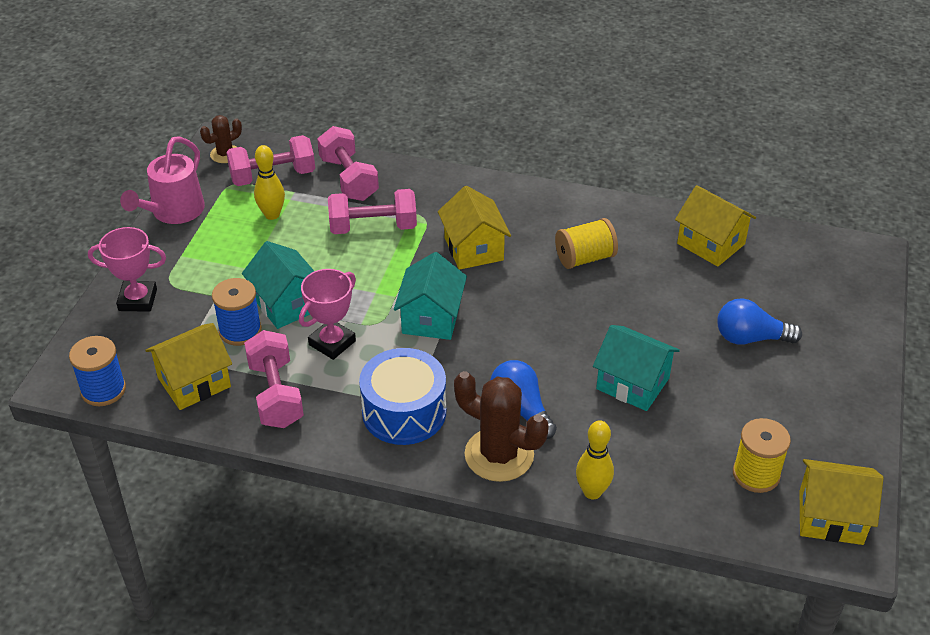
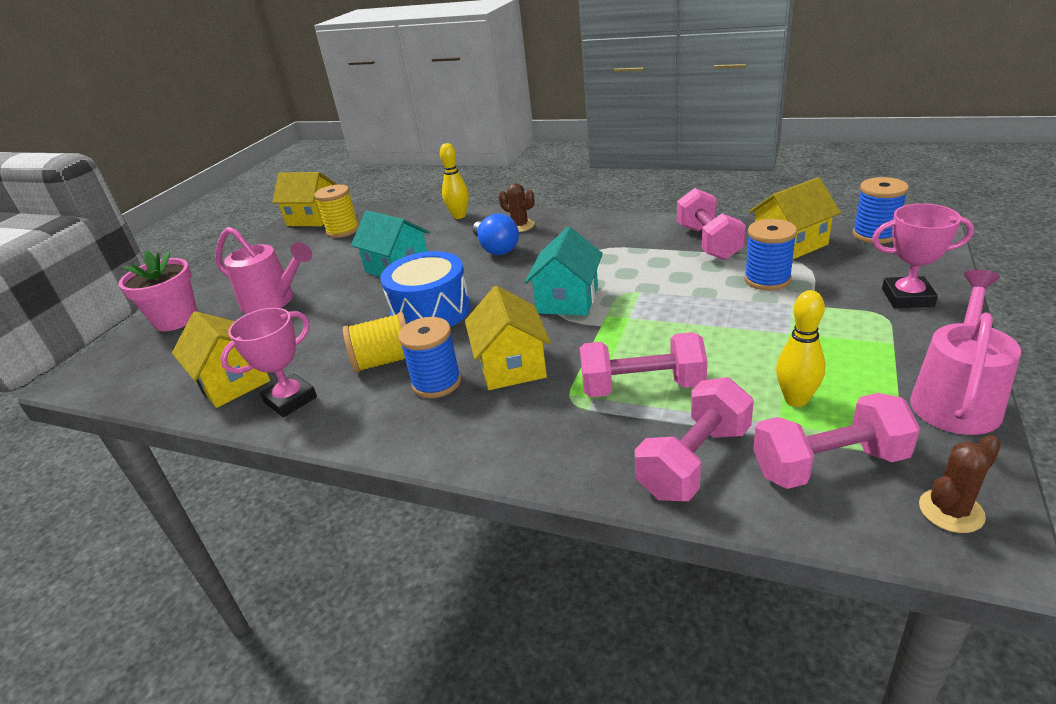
camera: 170 degrees left, 10 degrees down
(286, 304) = (727, 303): turquoise house -> none
(332, 343) = (666, 276): pink trophy -> pink trophy (290, 400)
(349, 179) = (694, 461): pink dumbbell -> pink dumbbell turned 60 degrees clockwise
(404, 412) = (593, 240): blue drum -> blue drum (431, 311)
(499, 455) = (520, 226): brown cactus -> brown cactus, size x0.55
(531, 236) = (436, 383): none -> blue spool
(750, 338) = (274, 301): blue light bulb -> pink watering can
(845, 319) = (176, 319): none -> pink flower pot

